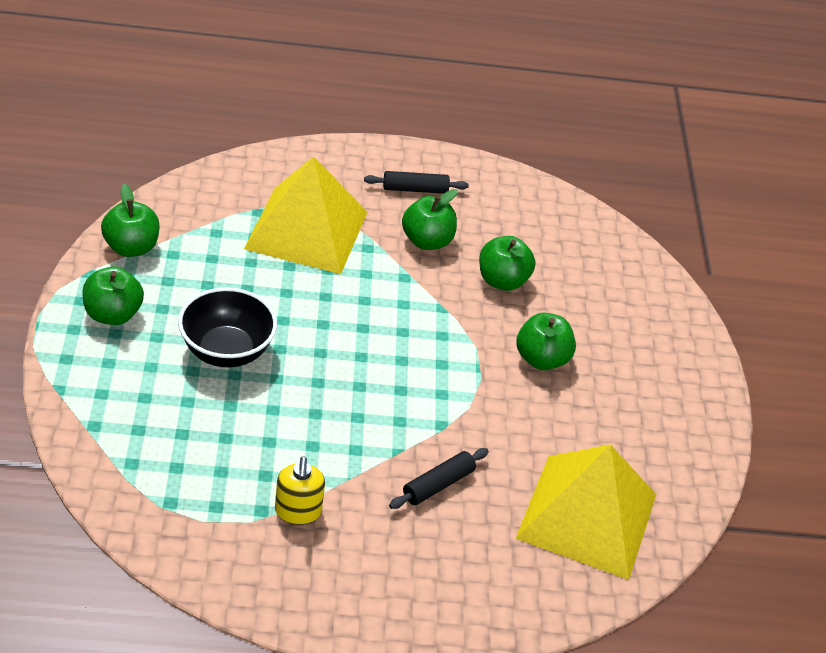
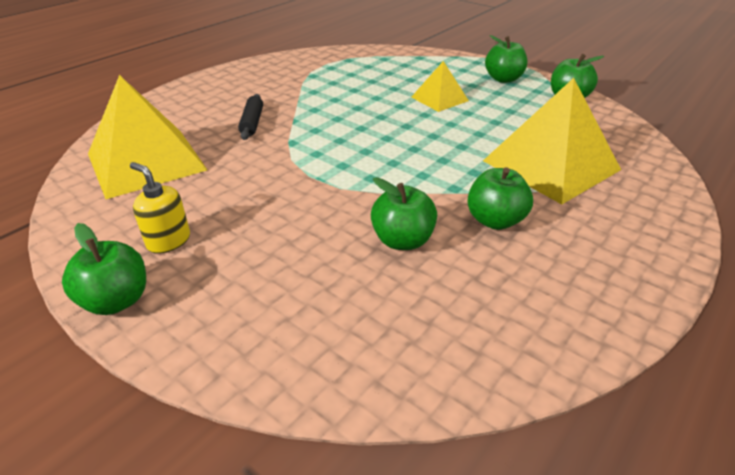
camera: 135 degrees right, 5 degrees down
(226, 351) = (439, 99): black bowl -> yellow pyramid
(298, 511) = (298, 82): yellow soap dispenser -> yellow soap dispenser (168, 241)
(415, 189) = (587, 250): black rolling pin -> none
(541, 359) = (289, 213): green apple -> green apple (116, 300)

